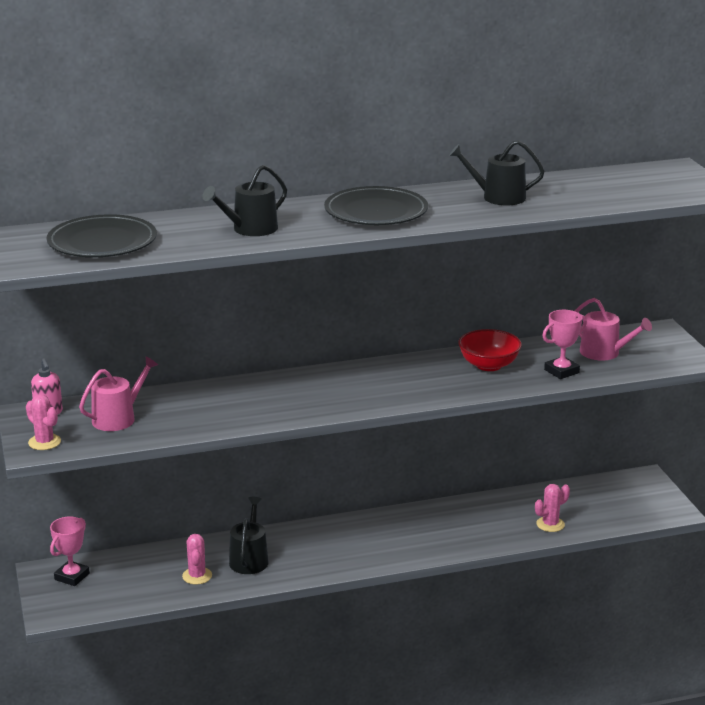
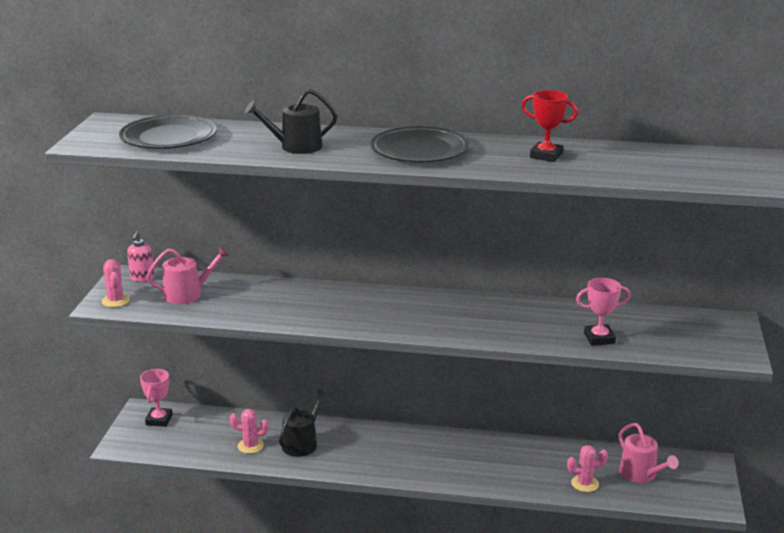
camera: 25 degrees right, 0 degrees up
(72, 576) = (159, 420): pink trophy -> pink trophy turned 45 degrees counterclockwise
(197, 576) = (250, 446): pink cactus -> pink cactus turned 75 degrees clockwise
(489, 365) = (535, 318): red bowl -> none
(498, 197) = (546, 156): black watering can -> red trophy
(604, 353) = (657, 330): pink watering can -> pink watering can (641, 474)

